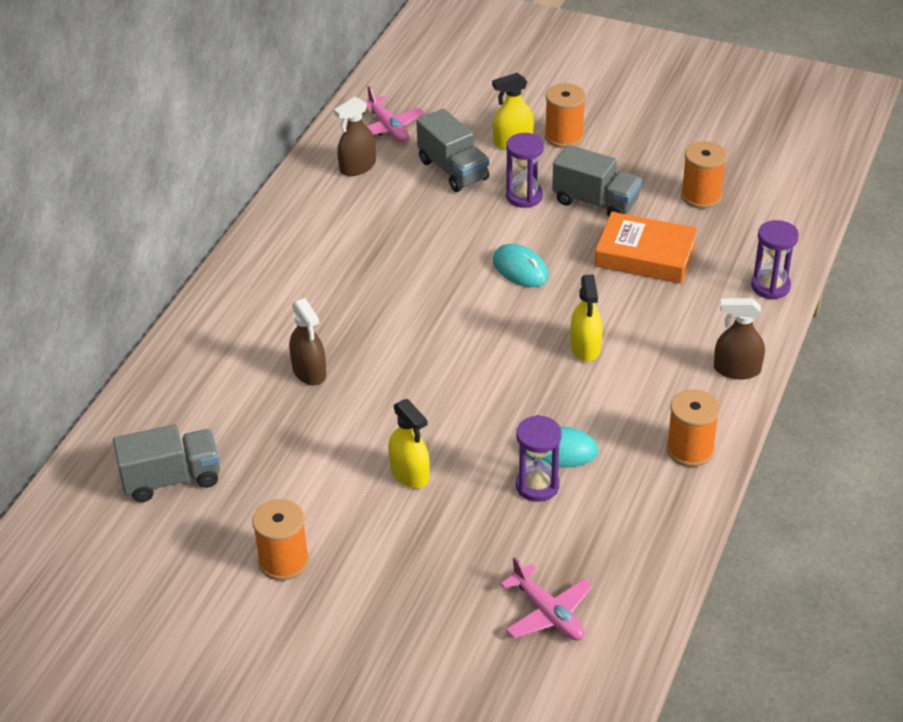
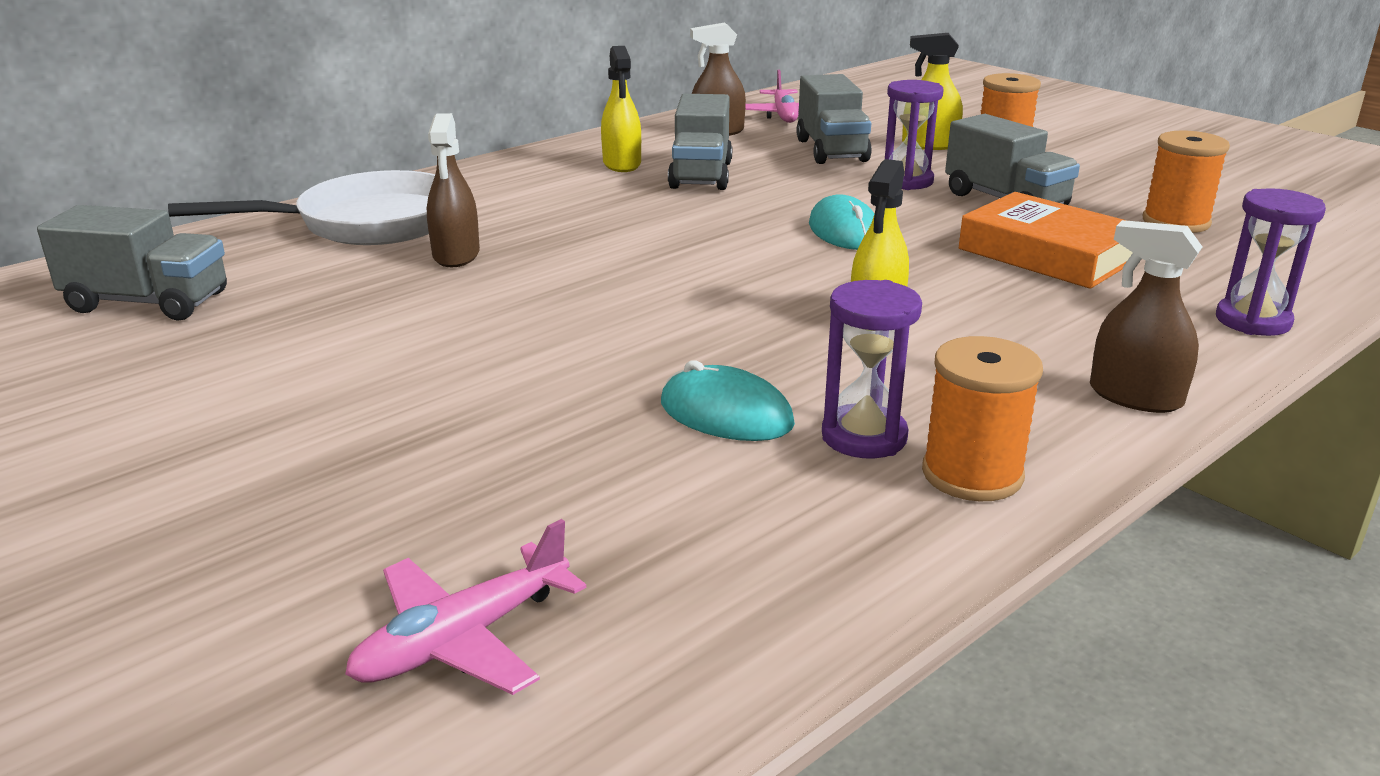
camera: 25 degrees right, 15 degrees down
(219, 359) = (366, 223): none -> white pan
(283, 561) = (145, 421): orange spool -> none
(389, 230) = (701, 175): none -> grey truck
(409, 474) = (457, 378): yellow spray bottle -> yellow spray bottle (622, 164)
(537, 485) = (643, 445): purple hourglass -> purple hourglass (864, 437)
(548, 613) = (462, 639): pink plane -> pink plane turned 60 degrees clockwise

